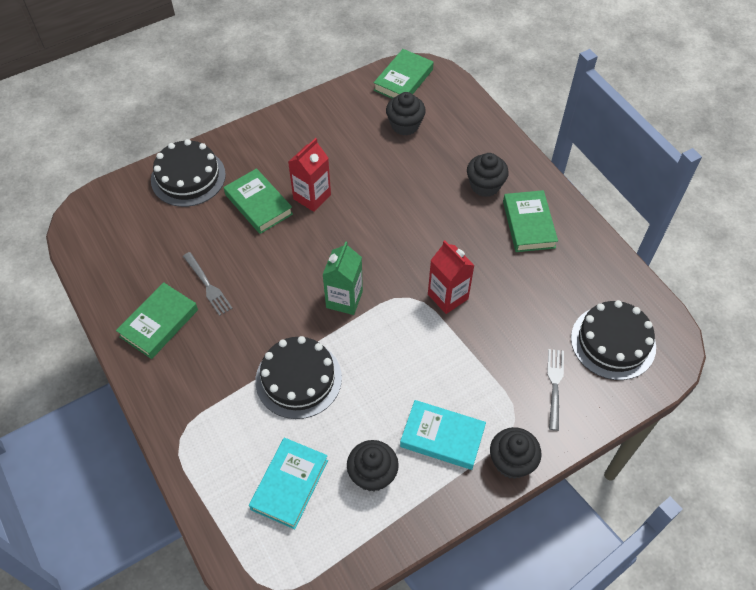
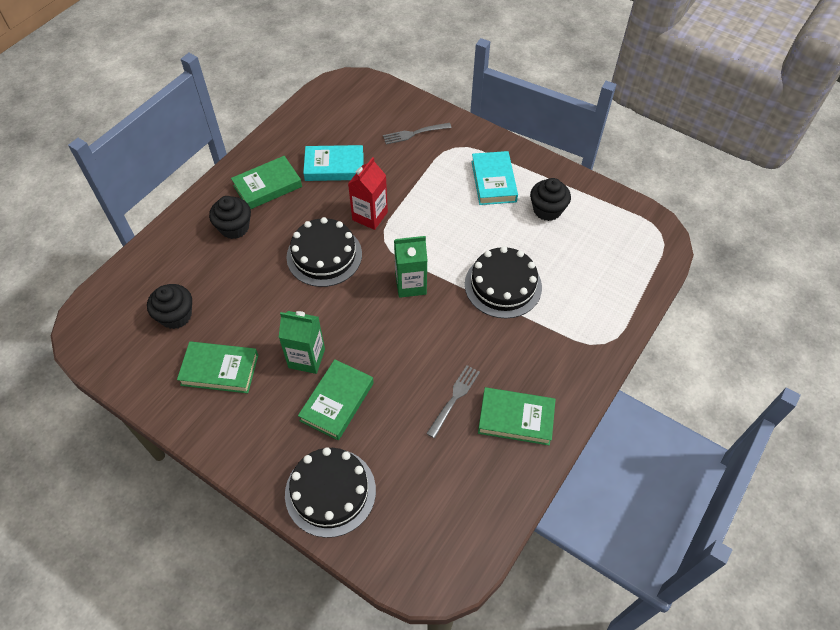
camera: 115 degrees left, 0 degrees up
(289, 485) = (588, 254): turquoise book -> turquoise book (334, 166)
(312, 197) = (306, 358): red carton -> green carton
(403, 80) = (105, 342): green book -> green book (219, 370)
(511, 461) = (487, 140): black cupcake -> none
(613, 342) = (359, 112): black cake -> black cake (324, 255)

